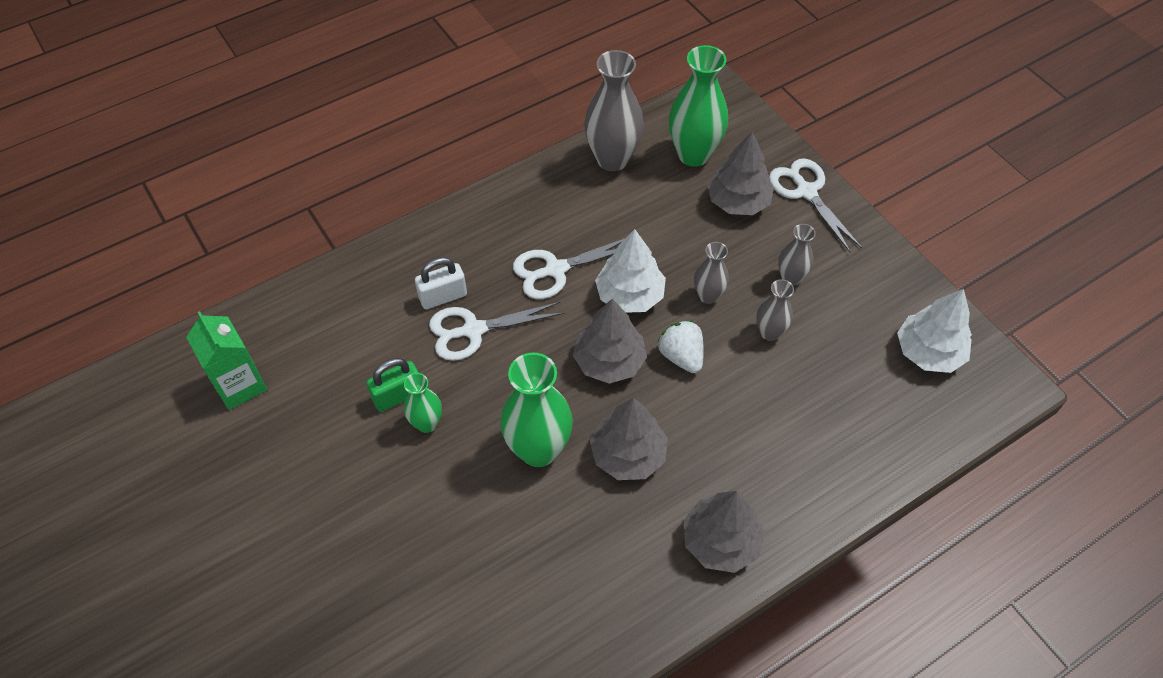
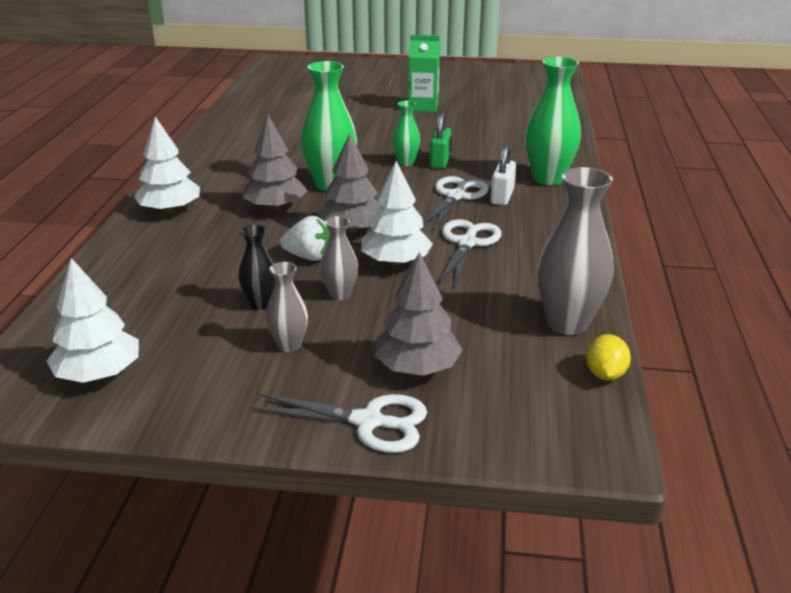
camera: 130 degrees right, 25 degrees down
(240, 385) = (516, 129): green carton -> green carton (423, 107)
(650, 120) = (605, 374): none -> yellow lemon
(693, 154) = (517, 375): green vase -> green vase (548, 178)
(720, 541) = (170, 210): grey tree -> white tree
(769, 332) = (260, 304): grey vase -> black vase

